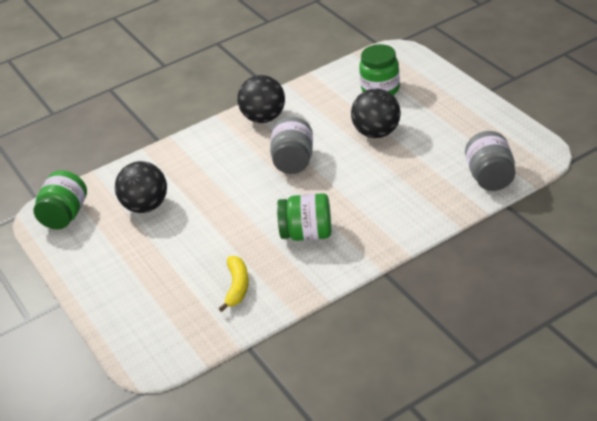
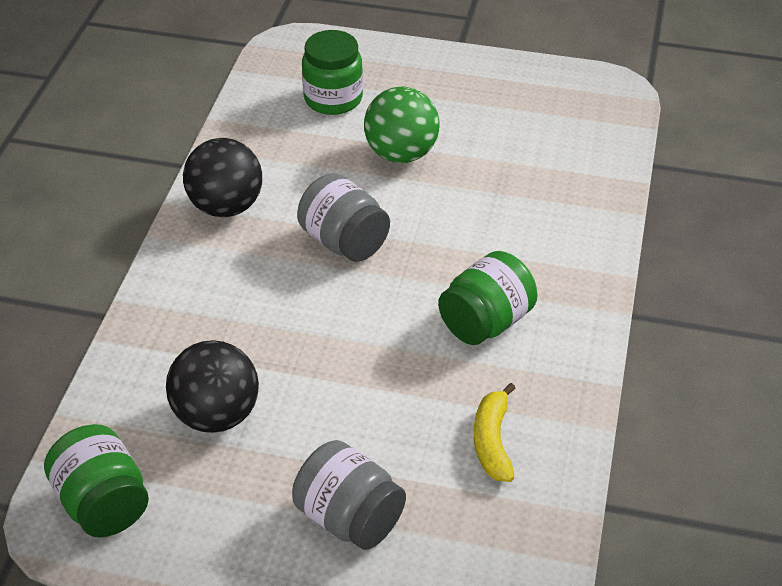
camera: 50 degrees left, 5 degrees up
(237, 287) = (492, 441): yellow banana -> yellow banana turned 135 degrees counterclockwise
(377, 133) = (401, 154): black ball -> green ball
(490, 177) = (597, 141): grey jar -> grey jar (349, 518)

